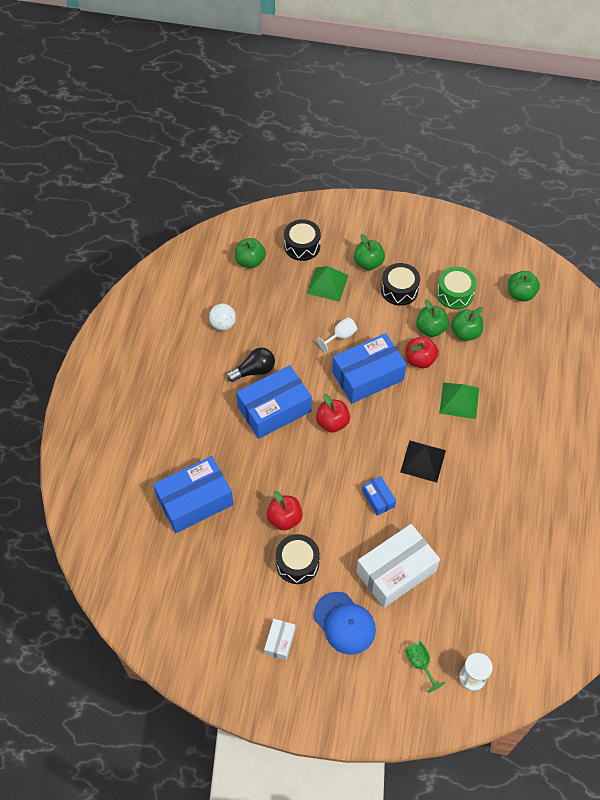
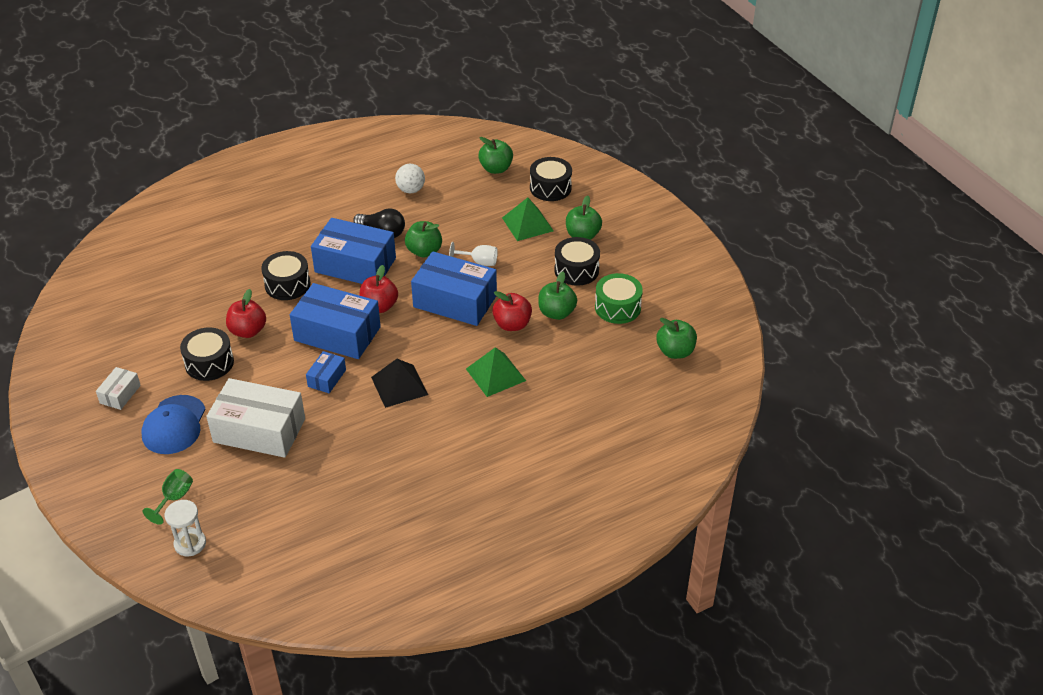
camera: 50 degrees right, 15 degrees down
(195, 501) = (214, 271): blue box -> blue box (337, 334)
(256, 463) = (287, 284): none -> black drum
(280, 641) = (120, 394): white box -> white box turned 45 degrees counterclockwise
(465, 333) = (580, 338): green apple -> green apple (424, 251)

